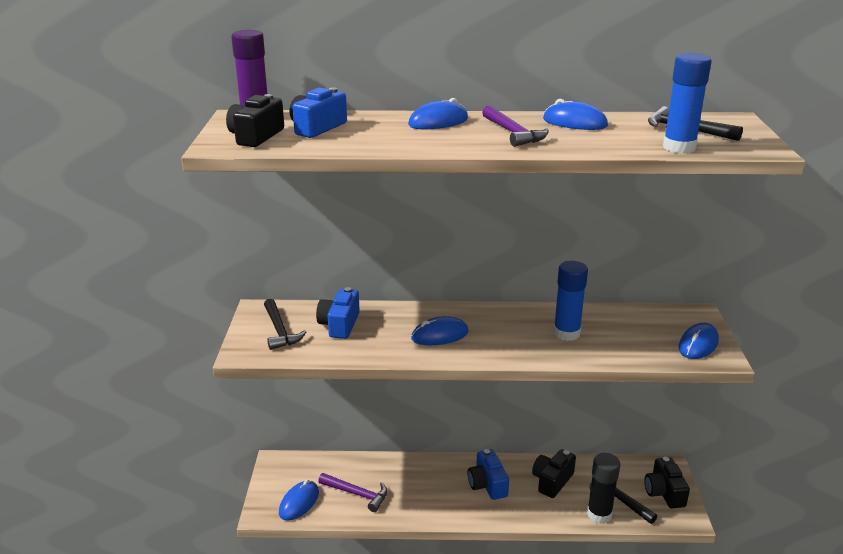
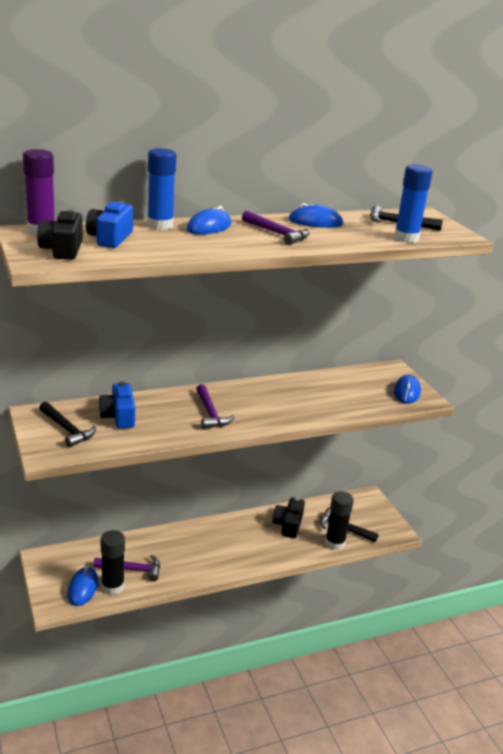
camera: 25 degrees left, 0 degrees up
(329, 508) = (112, 586): none -> black glue stick
(439, 335) = (210, 413): blue mouse -> purple hammer
(487, 484) = (238, 538): blue camera -> none
(566, 333) = (309, 397): blue glue stick -> blue glue stick (160, 225)
(664, 492) = (374, 516): black camera -> none

